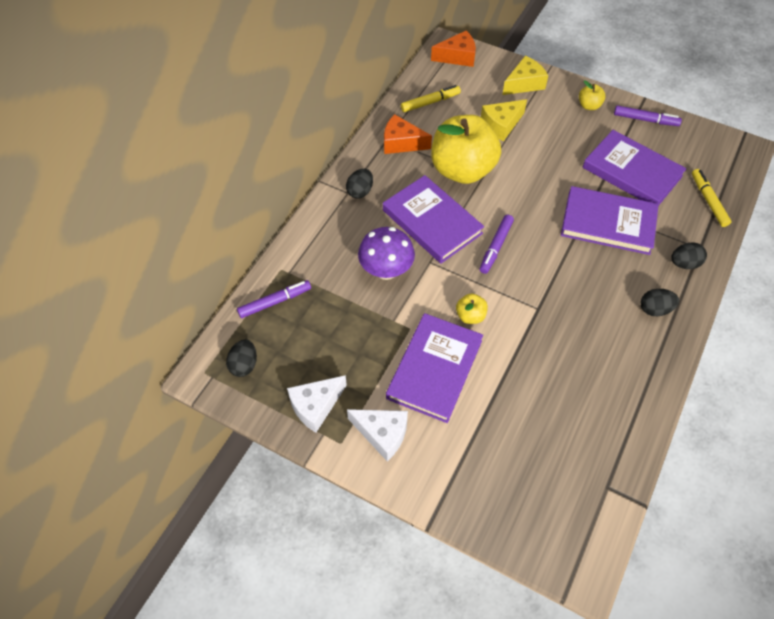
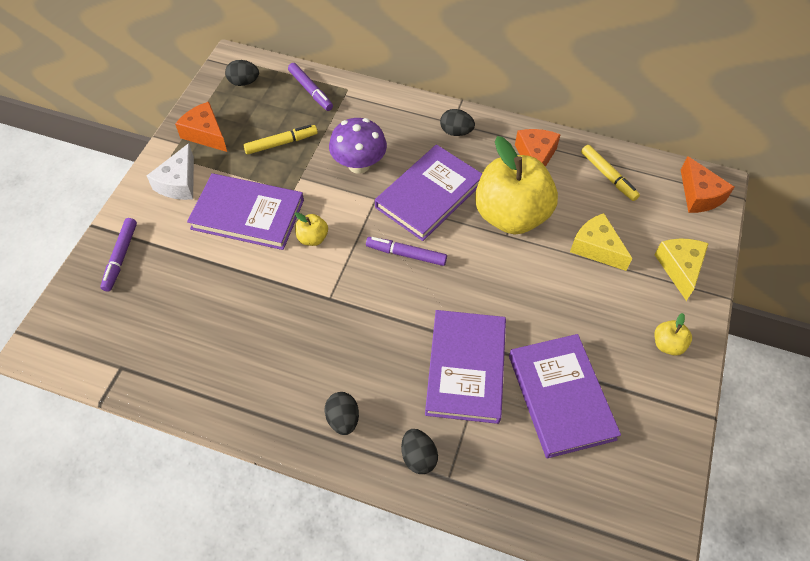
camera: 80 degrees right, 0 degrees up
(315, 406) = (205, 134): white cheese -> orange cheese
(524, 84) = (680, 268): yellow cheese -> yellow cheese turned 135 degrees counterclockwise
(632, 172) = (560, 397): purple book -> purple book turned 45 degrees counterclockwise
(645, 120) = (666, 416): purple marker -> purple marker (121, 257)
(708, 201) = (534, 495): yellow marker -> yellow marker (281, 143)

